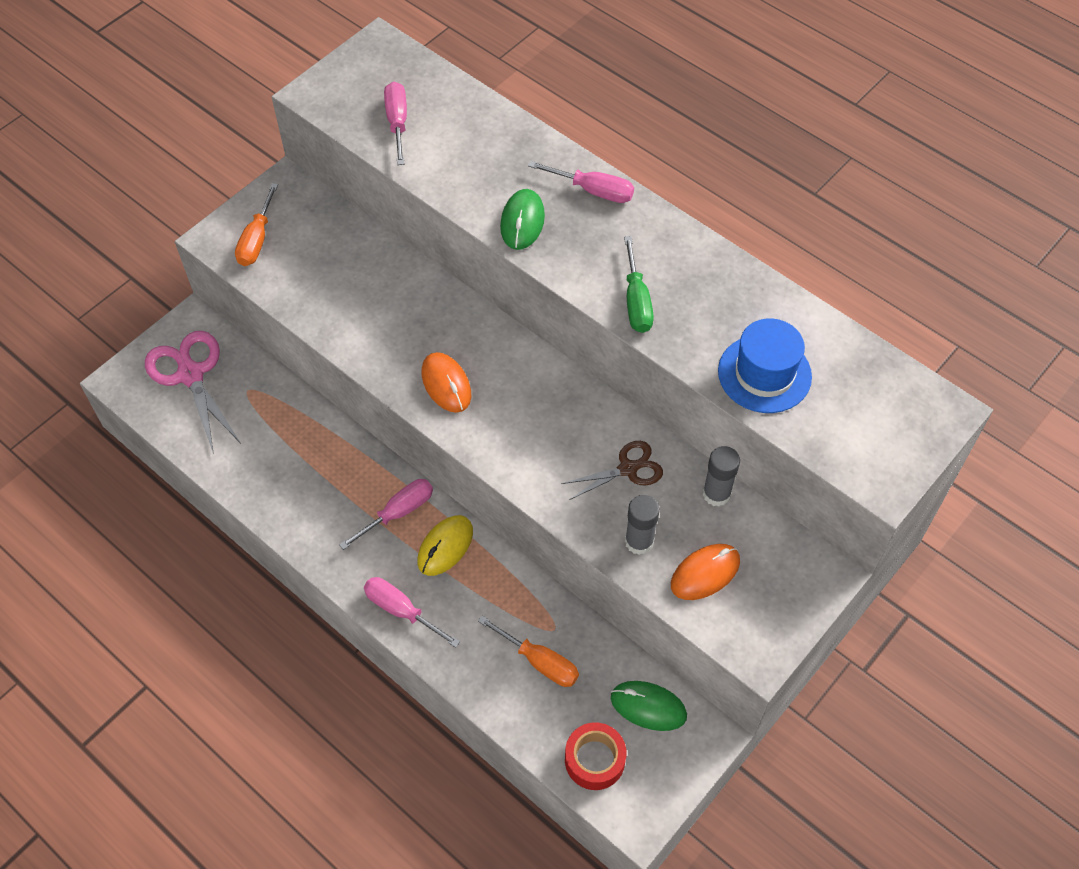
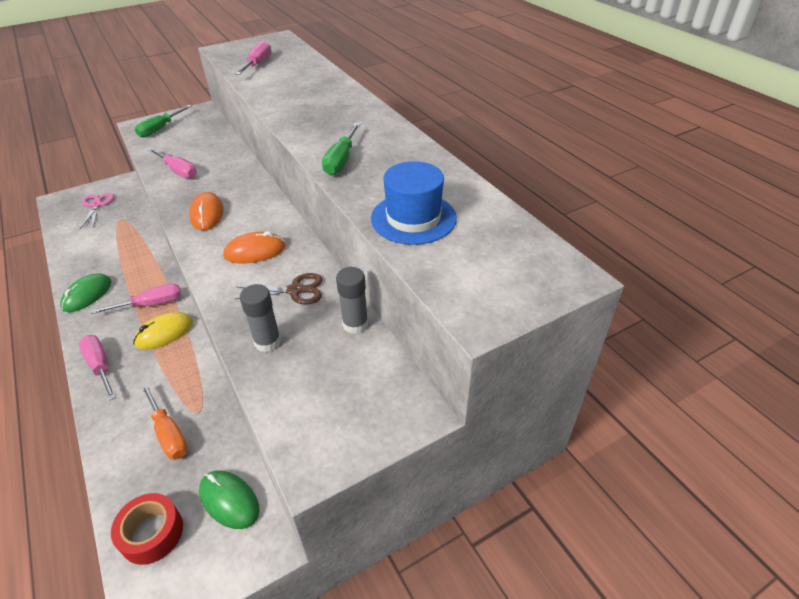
camera: 20 degrees right, 15 degrees down
(190, 375) = (96, 205): pink scissors -> pink scissors, size x0.61
(257, 240) = (160, 129): orange screwdriver -> green screwdriver
(522, 222) = (294, 112): green mouse -> green mouse (87, 295)
(593, 191) = (356, 106): pink screwdriver -> pink screwdriver (178, 171)
(705, 573) = (306, 380): orange mouse -> orange mouse (255, 251)

